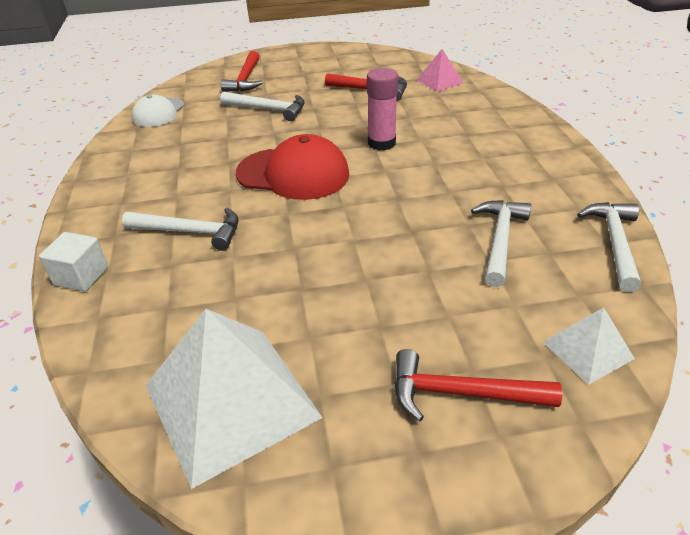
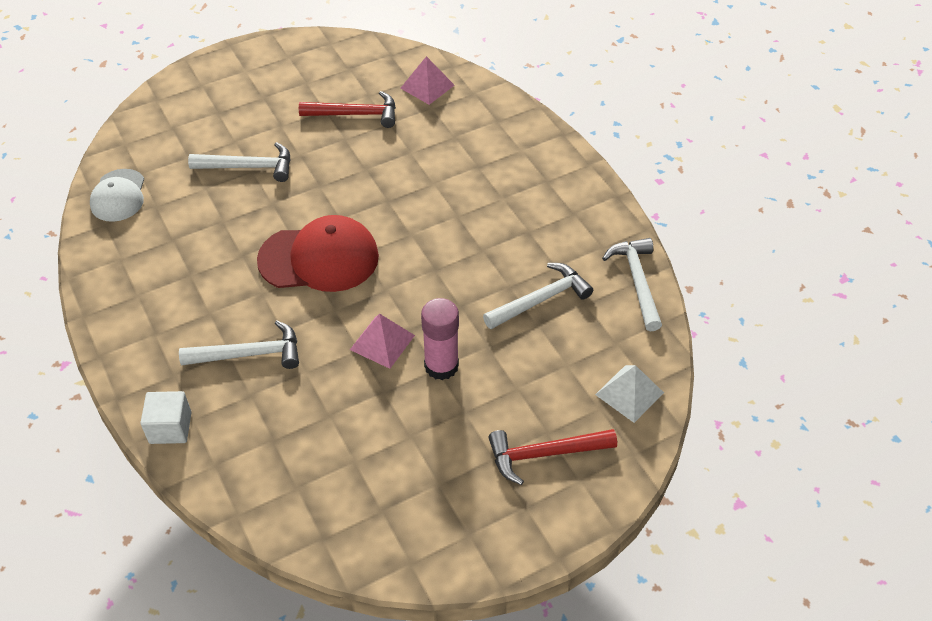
camera: 20 degrees left, 10 degrees up
(231, 401) = (371, 507): white pyramid -> none
(245, 79) = (196, 120): red hammer -> none
(320, 246) = (382, 342): none -> pink pyramid
(381, 143) = (395, 197): pink glue stick -> pink glue stick (441, 366)
(499, 240) = (541, 299): white hammer -> white hammer turned 60 degrees clockwise

